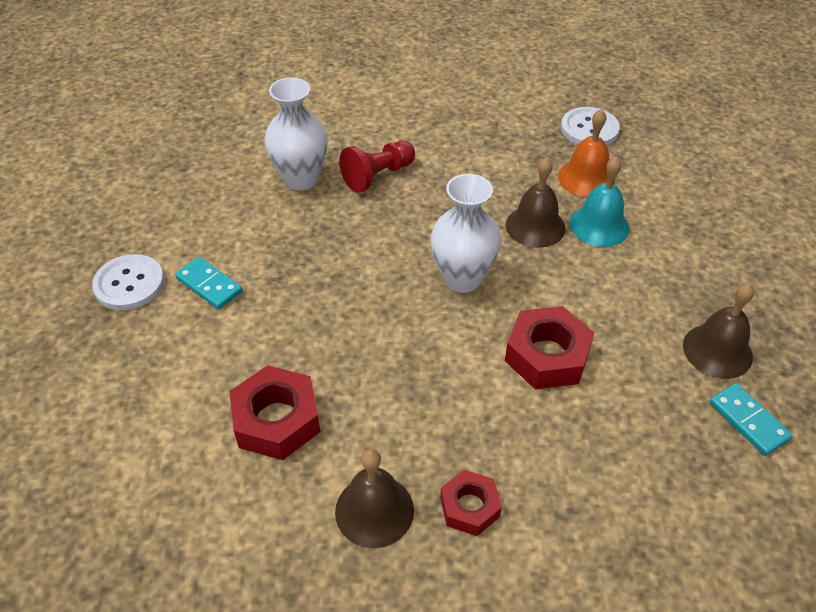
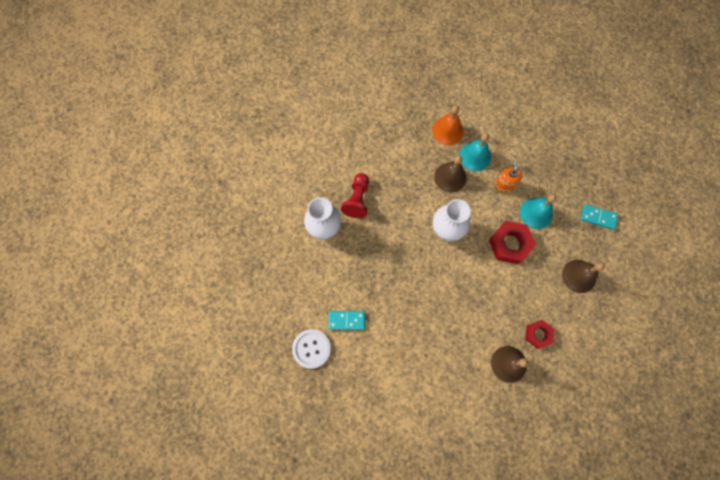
camera: 40 degrees left, 25 degrees up
(276, 420) = (439, 358): red nut -> none
(589, 129) = (424, 96): white button -> none
(612, 281) = (504, 185): none -> orange soap dispenser
(634, 345) = (536, 213): none -> turquoise bell
(717, 350) = (566, 191): brown bell -> brown bell (579, 276)

